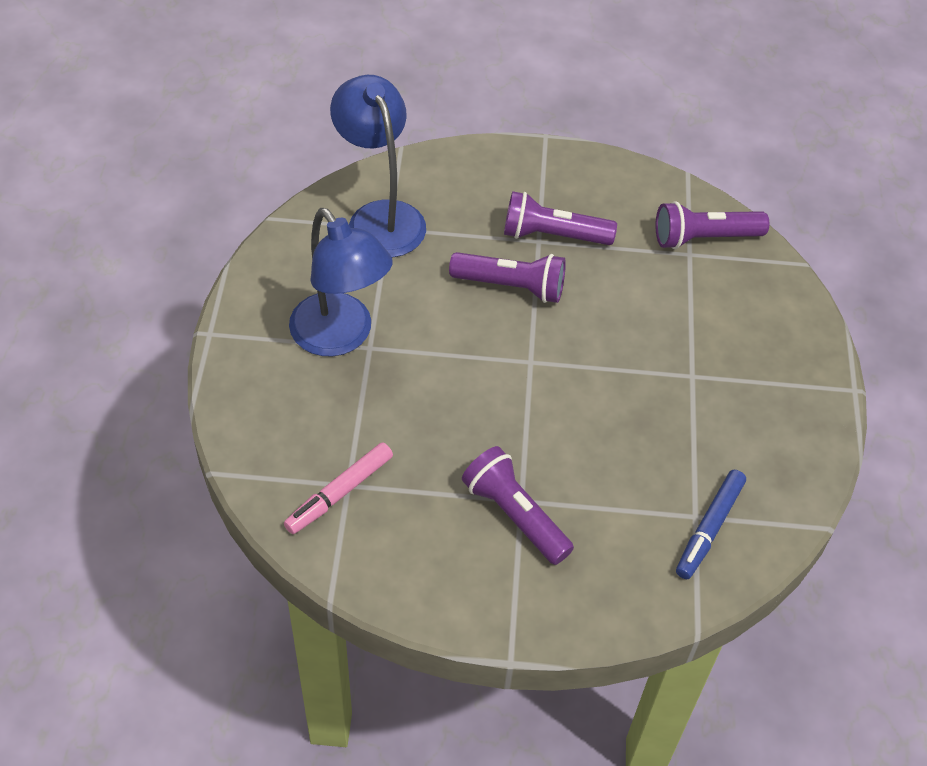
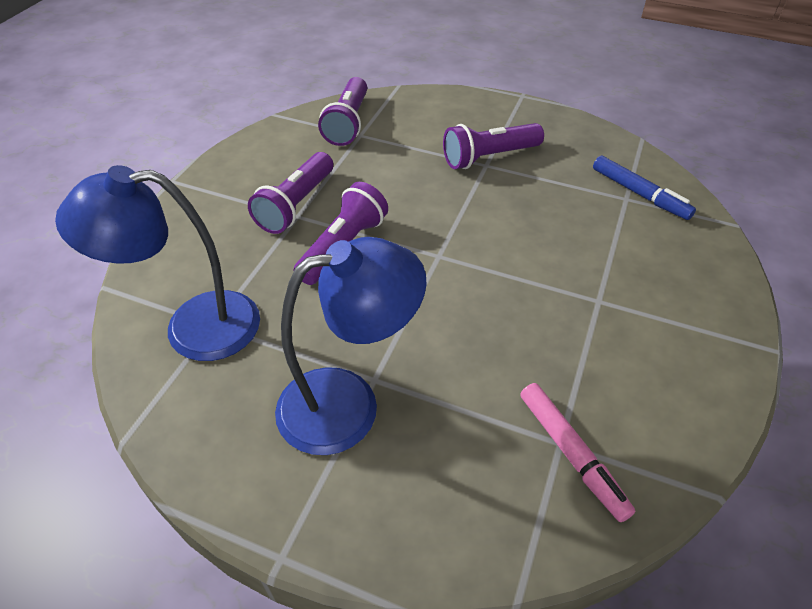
camera: 70 degrees left, 5 degrees down
(514, 515) = (615, 309): purple flashlight -> purple flashlight (489, 157)

